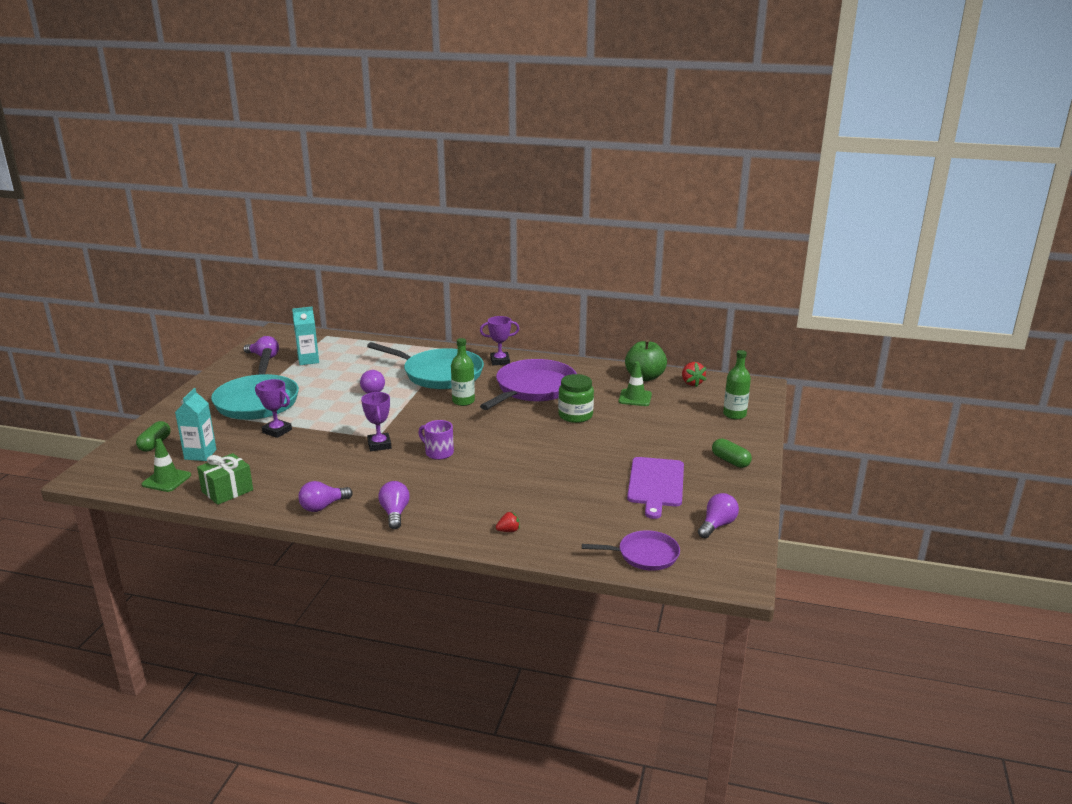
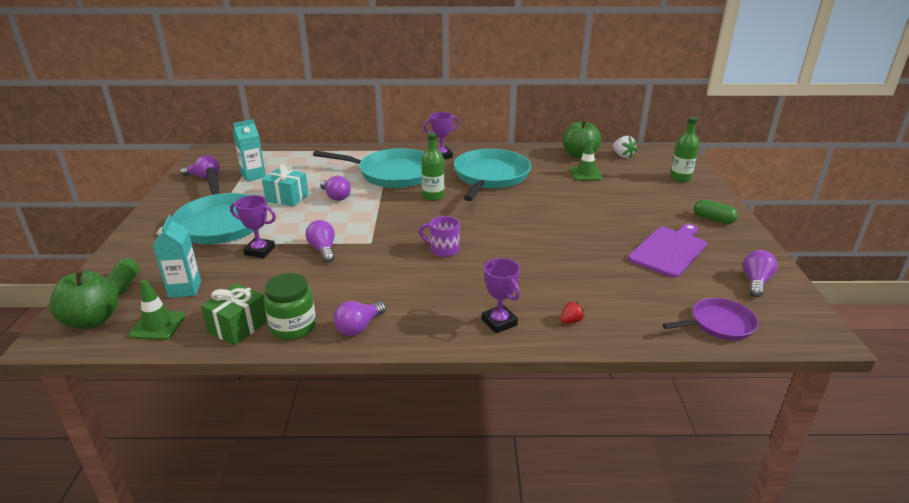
camera: 15 degrees left, 5 degrees up
(119, 468) = (92, 320): none -> green apple
(327, 386) = (287, 198): none -> turquoise gift
(379, 445) = (378, 250): purple trophy -> purple trophy (499, 322)
(395, 513) = (442, 322): purple light bulb -> purple light bulb (323, 250)
(533, 388) = (490, 176): purple pan -> turquoise pan
(575, 415) = (546, 196): green jar -> green jar (293, 327)
(656, 484) = (669, 250): purple cutting board -> purple cutting board turned 135 degrees counterclockwise
(691, 383) = (622, 155): red strawberry -> white strawberry

